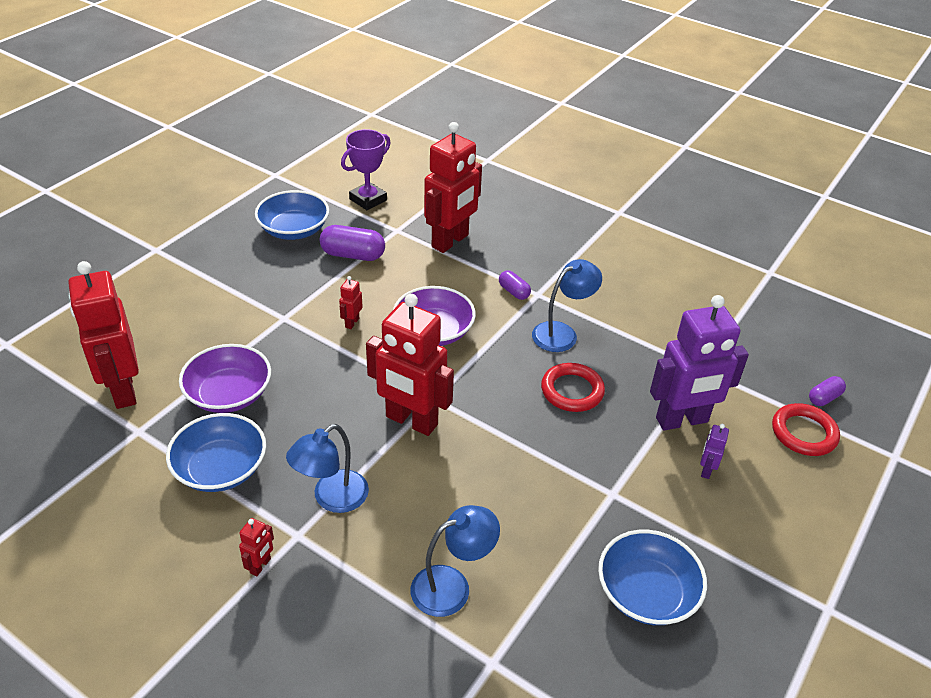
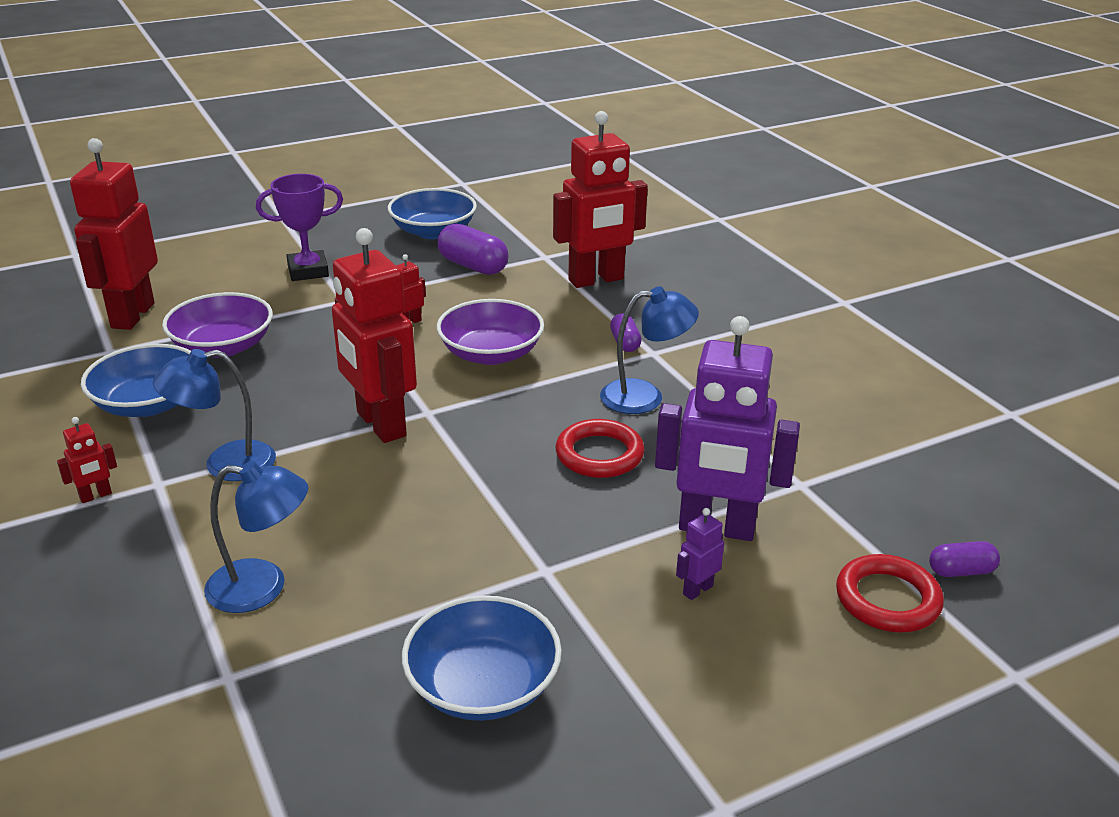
camera: 30 degrees right, 10 degrees down
(368, 200) = (540, 224): purple trophy -> purple trophy (308, 271)

